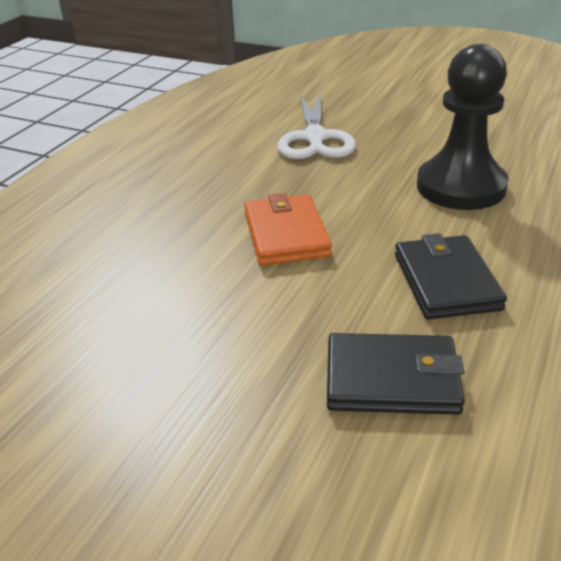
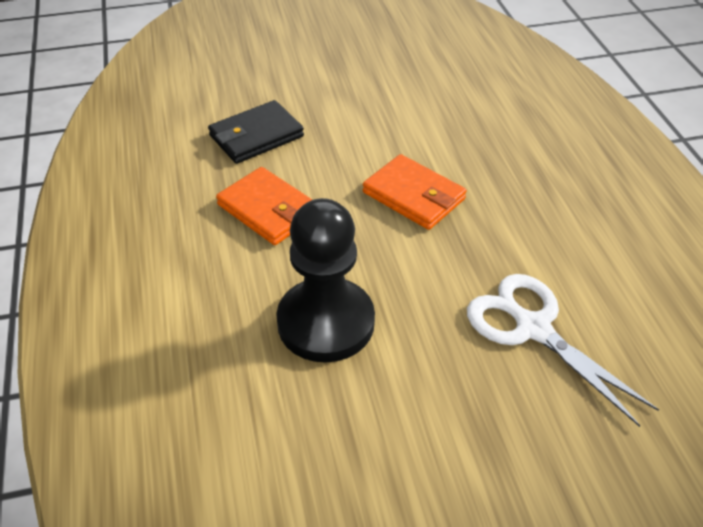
camera: 140 degrees right, 10 degrees up
(446, 281) = (268, 210): black wallet -> orange wallet

